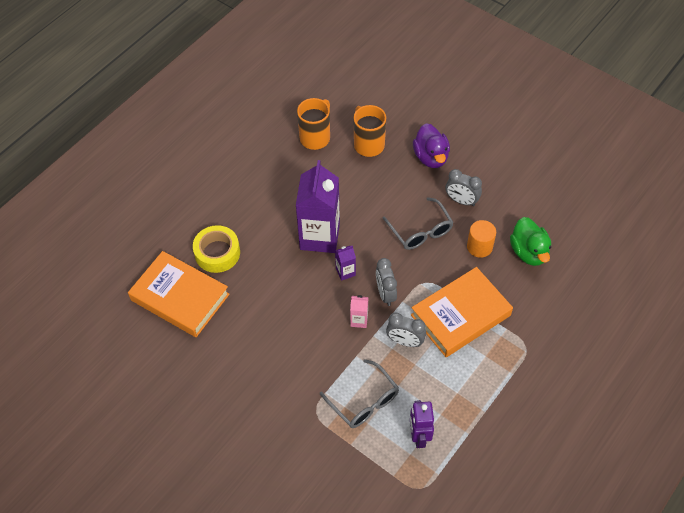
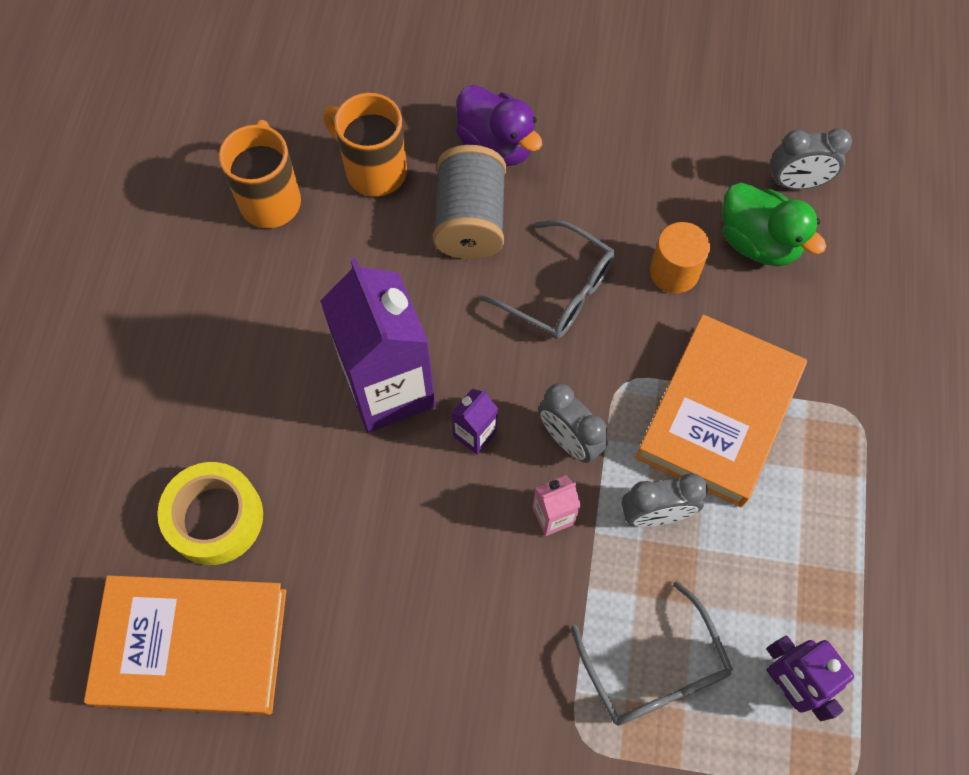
camera: 30 degrees left, 10 degrees up
(364, 401) = (654, 670): grey glasses -> grey glasses turned 45 degrees clockwise
(398, 184) = (470, 220): none -> grey spool
(461, 201) = (594, 202): grey clock -> grey clock (797, 183)

